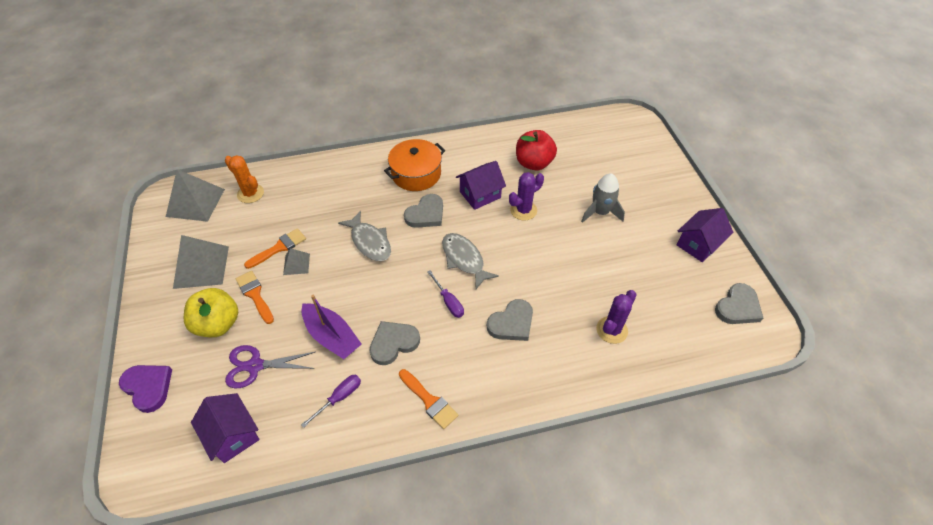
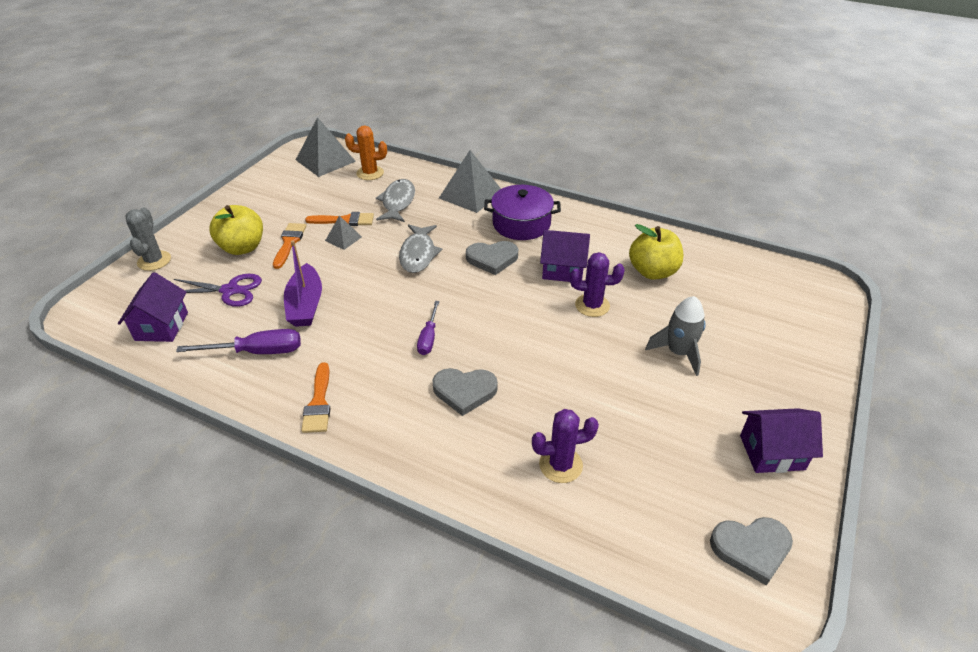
camera: 40 degrees right, 10 degrees down
(148, 387) = (154, 261): purple heart -> grey cactus
(201, 267) = (278, 204): grey pyramid -> grey pyramid (470, 194)
(250, 193) = (370, 173): orange cactus -> orange cactus turned 75 degrees counterclockwise
(255, 366) = (230, 290): purple scissors -> purple scissors turned 150 degrees clockwise
(339, 398) = (257, 352): purple screwdriver -> purple screwdriver, size x1.54
(393, 343) = (344, 340): grey heart -> none
(416, 174) = (521, 224): orange pot -> purple pot
(464, 259) = (484, 313): grey fish -> grey fish (398, 202)
(534, 163) = (652, 271): red apple -> yellow apple

